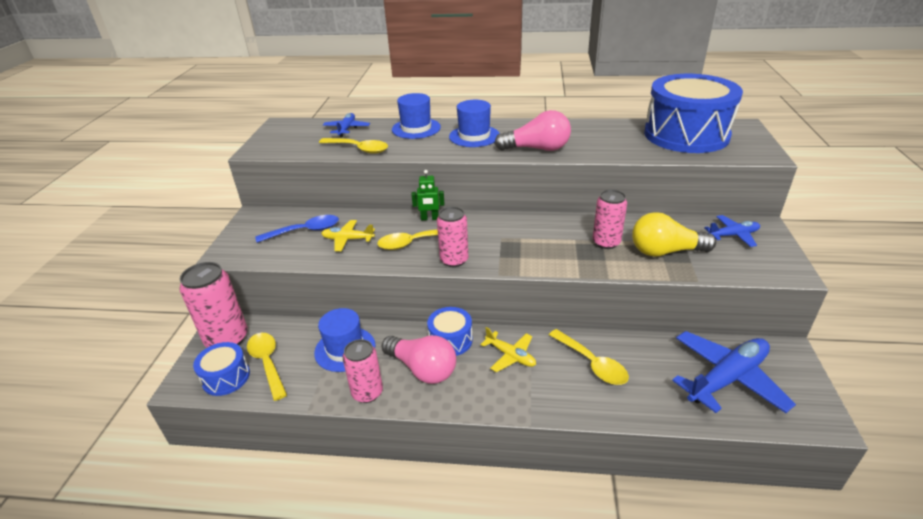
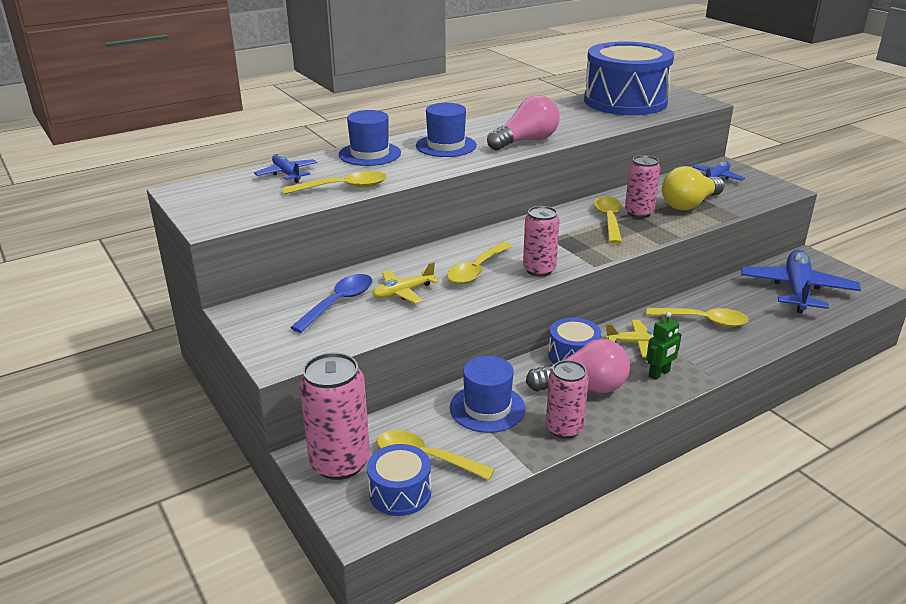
camera: 40 degrees left, 5 degrees down
(429, 218) = (456, 246): green robot -> green robot (659, 374)
(571, 239) = (609, 220): none -> yellow spoon

